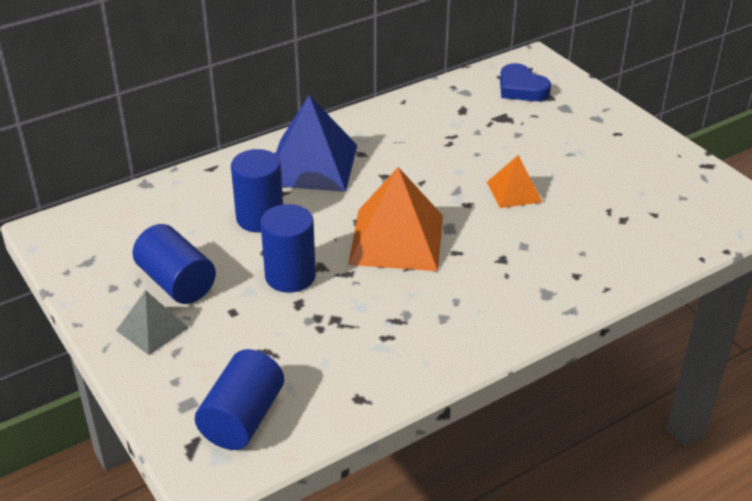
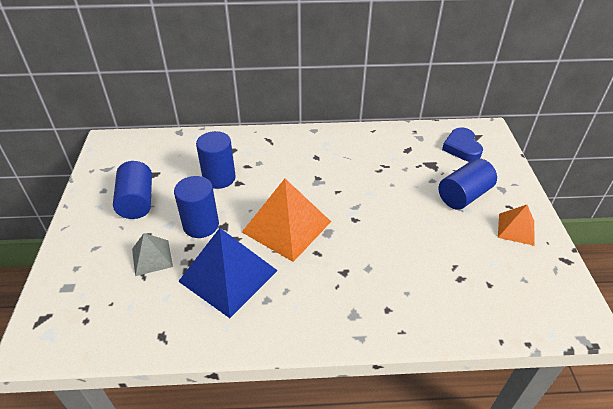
camera: 30 degrees right, 5 degrees up
(152, 329) = (97, 226): grey pyramid -> grey pyramid (152, 257)
(242, 418) = (85, 314): blue cylinder -> blue cylinder (464, 196)
(312, 164) = (280, 153): blue pyramid -> blue pyramid (228, 275)
(514, 191) = (395, 223): orange pyramid -> orange pyramid (516, 229)

